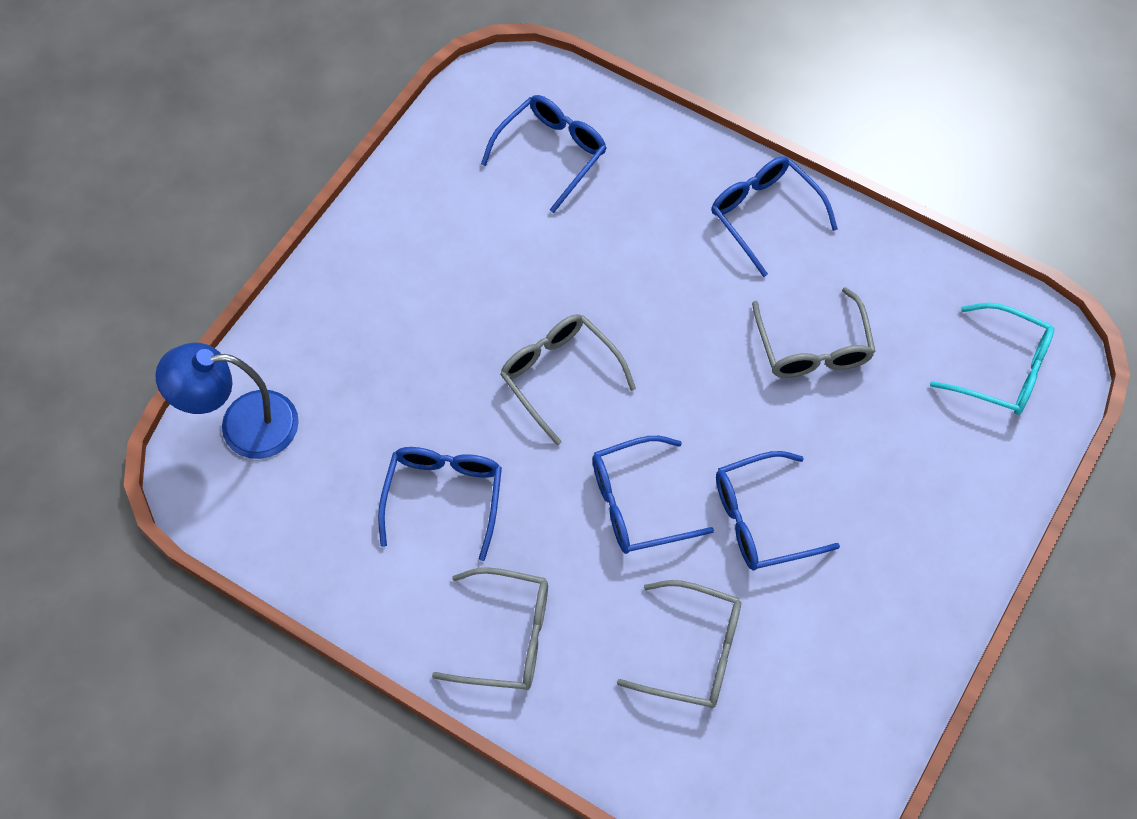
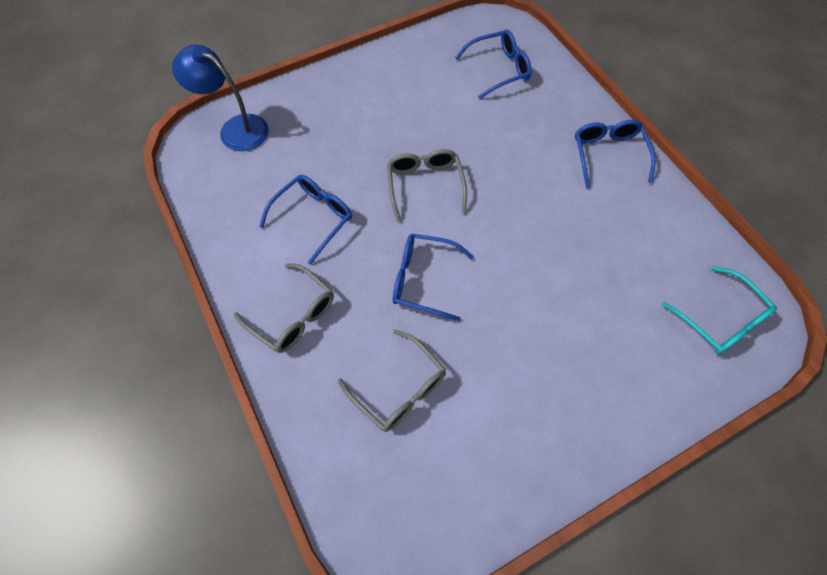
camera: 30 degrees right, 0 degrees up
(761, 519) = (495, 330): blue glasses -> none
(813, 347) = (594, 244): grey glasses -> none

